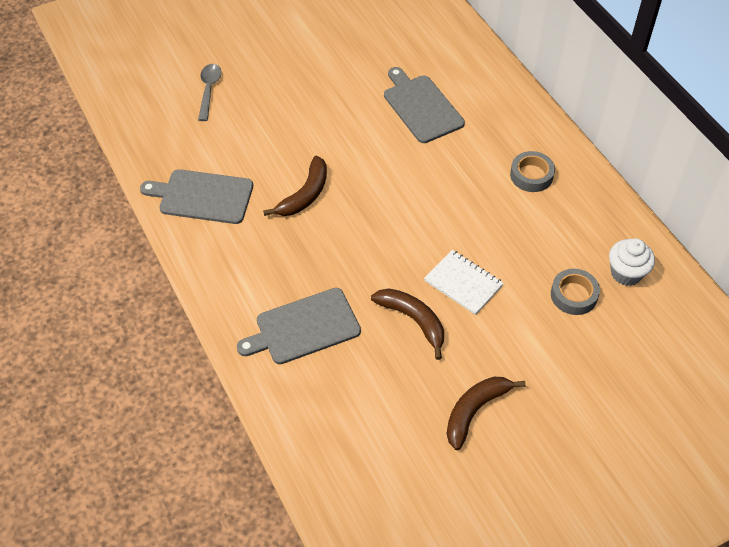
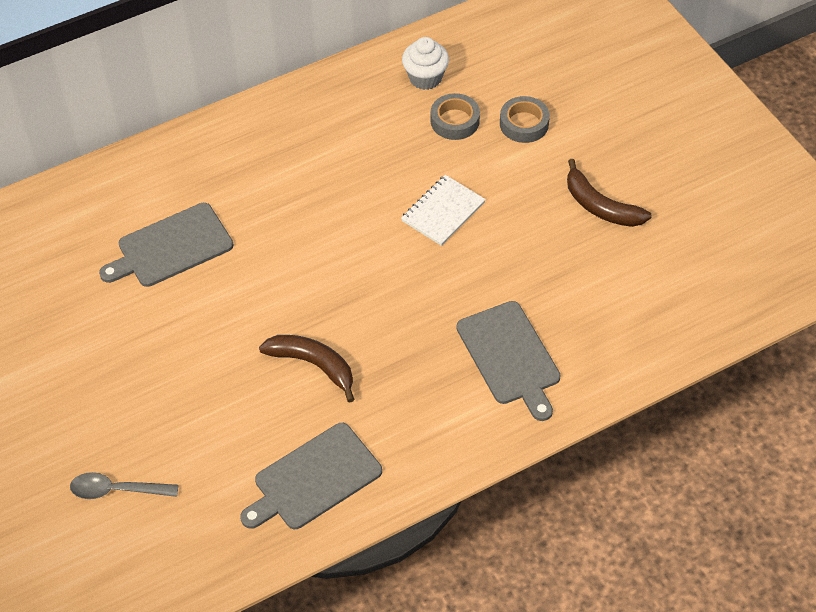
camera: 90 degrees left, 0 degrees up
(202, 196) = (314, 479): grey cutting board -> grey cutting board turned 45 degrees clockwise
(413, 320) = (494, 256): brown banana -> none
(531, 175) = (289, 146): grey tape -> grey tape (524, 124)

